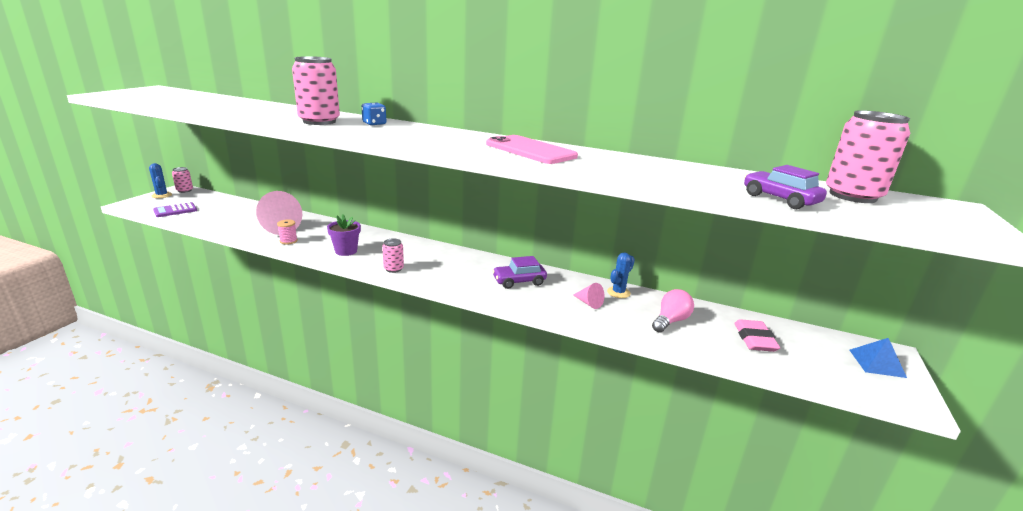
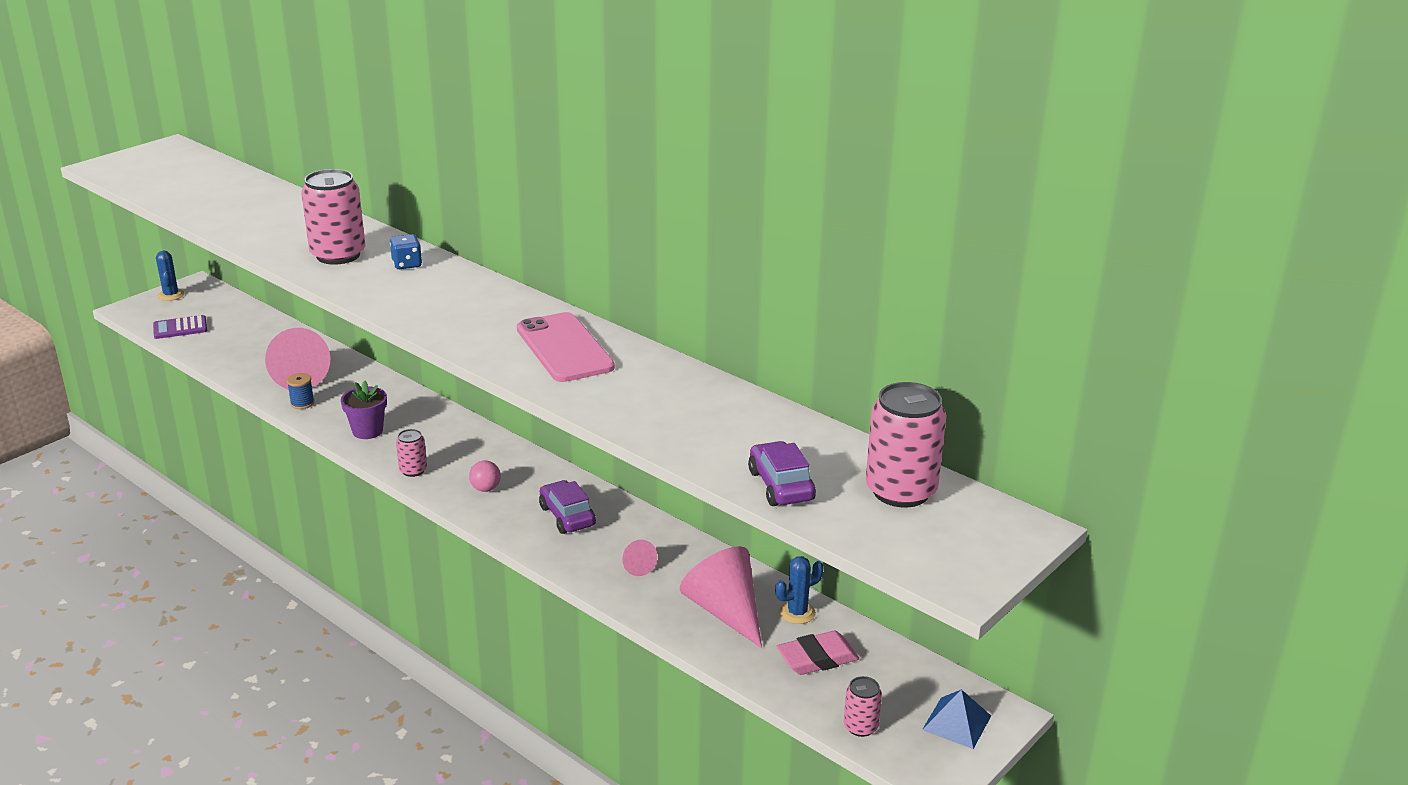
camera: 20 degrees right, 5 degrees up
(184, 190) = (202, 287): pink can -> pink can (860, 726)
(288, 241) = (302, 403): pink spool -> blue spool
(452, 273) = (485, 489): none -> pink ball
(519, 281) = (567, 516): purple car -> purple car turned 60 degrees clockwise
(618, 292) = (694, 556): blue cactus -> blue cactus (797, 613)
(670, 321) = (725, 611): pink light bulb -> pink cone
(754, 339) = (817, 658): pink eraser -> pink eraser turned 45 degrees clockwise

